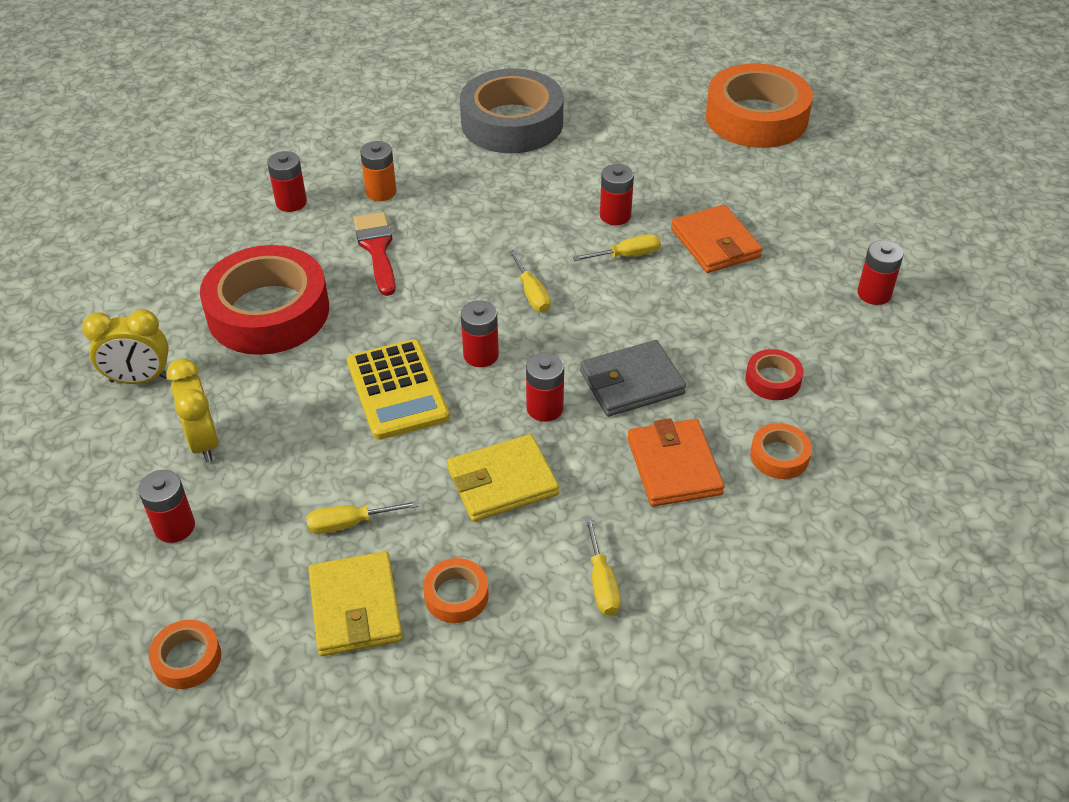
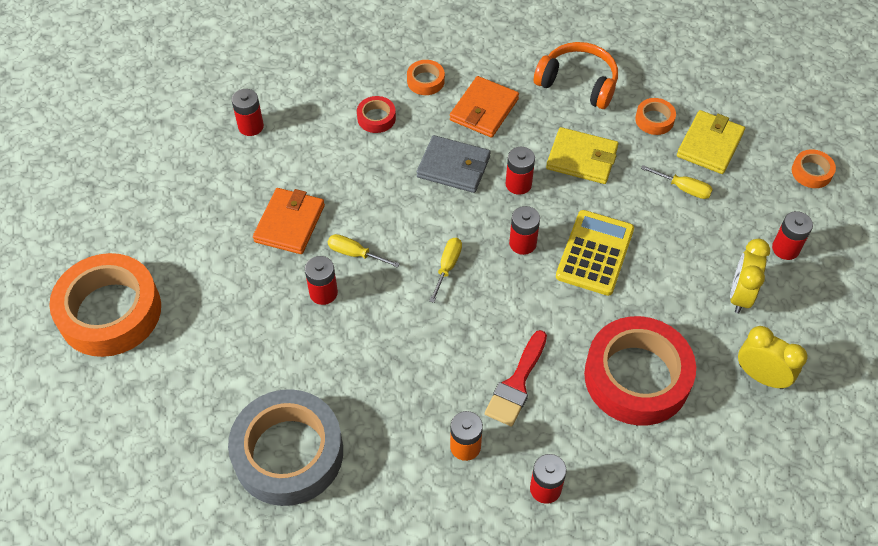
camera: 140 degrees left, 10 degrees up
(601, 582) = (578, 83): yellow screwdriver -> orange headphones

